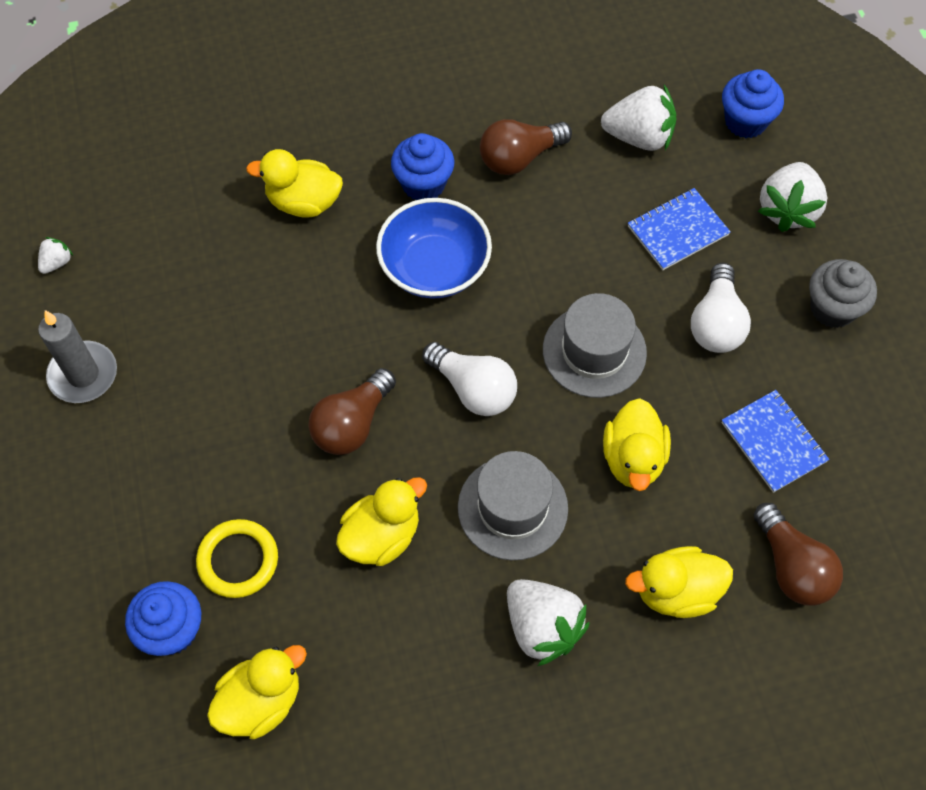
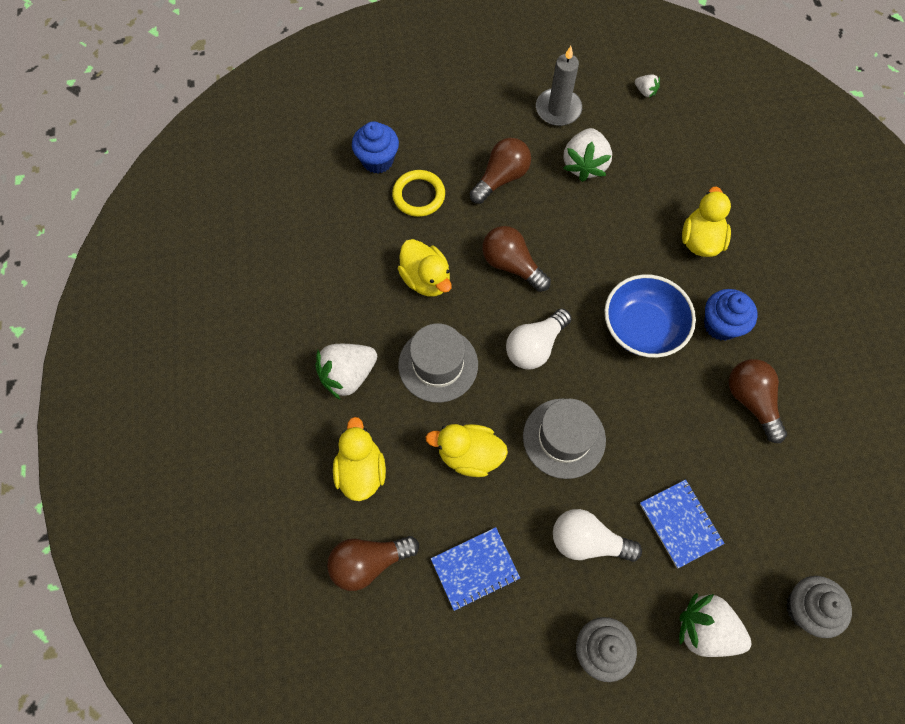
camera: 95 degrees right, 5 degrees up
(206, 446) = (501, 178): none -> brown light bulb
(261, 701) = (325, 207): yellow duck -> none
(639, 137) = (780, 505): white strawberry -> white strawberry (584, 165)
(745, 122) = (805, 608): blue cupcake -> grey cupcake

